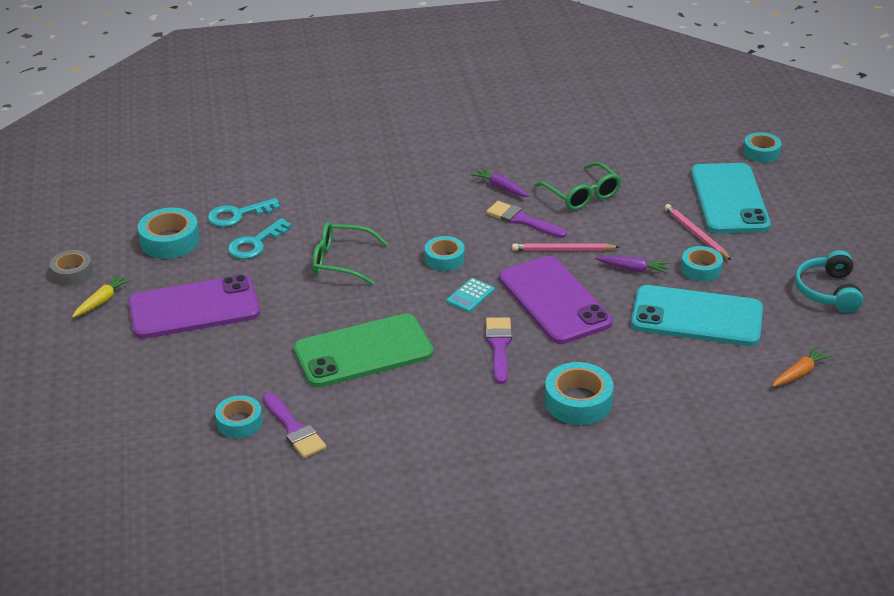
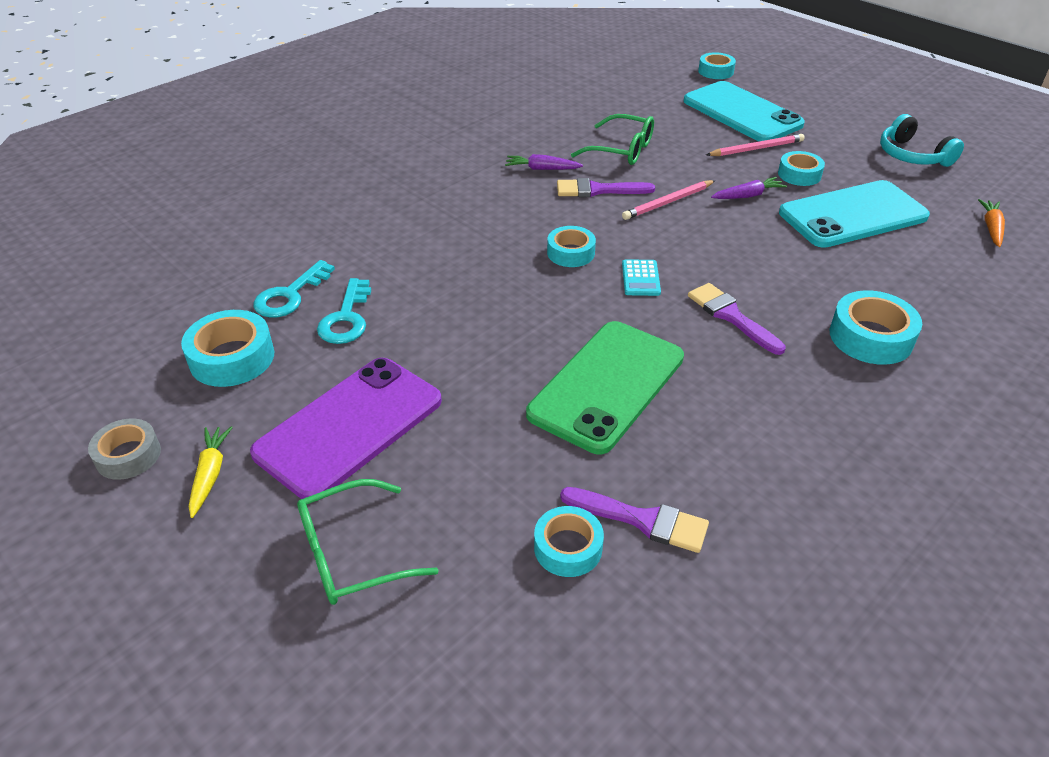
camera: 35 degrees left, 5 degrees up
(341, 261) = (467, 298): green glasses -> green glasses (352, 554)
(554, 301) = (721, 250): purple phone -> none
(696, 234) = (756, 148): pink pencil -> pink pencil turned 135 degrees clockwise

